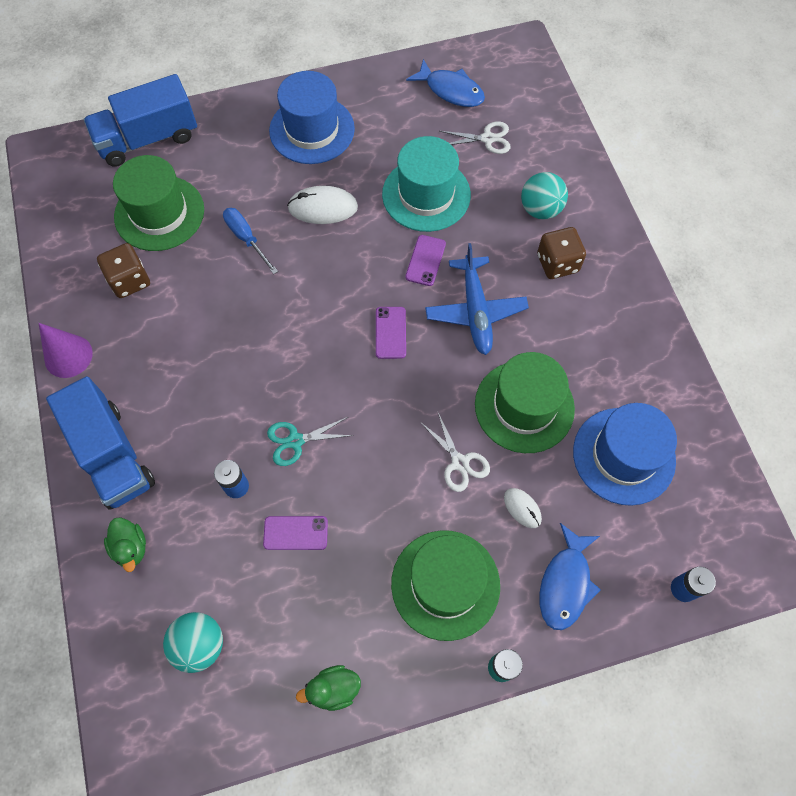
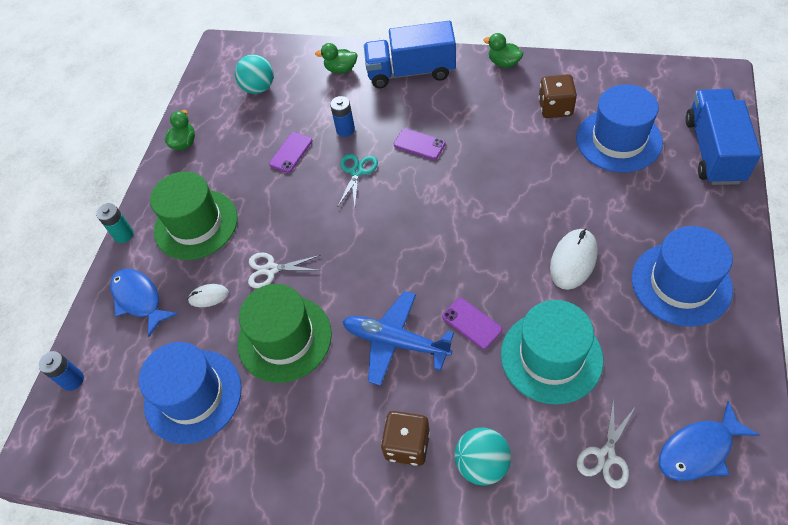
camera: 125 degrees right, 10 degrees down
(68, 356) = (504, 63): purple cone -> green duck
(159, 213) = (618, 140): green hat -> blue hat
(246, 238) = (563, 192): blue screwdriver -> none
(390, 332) = (411, 265): purple phone -> purple phone (419, 144)

